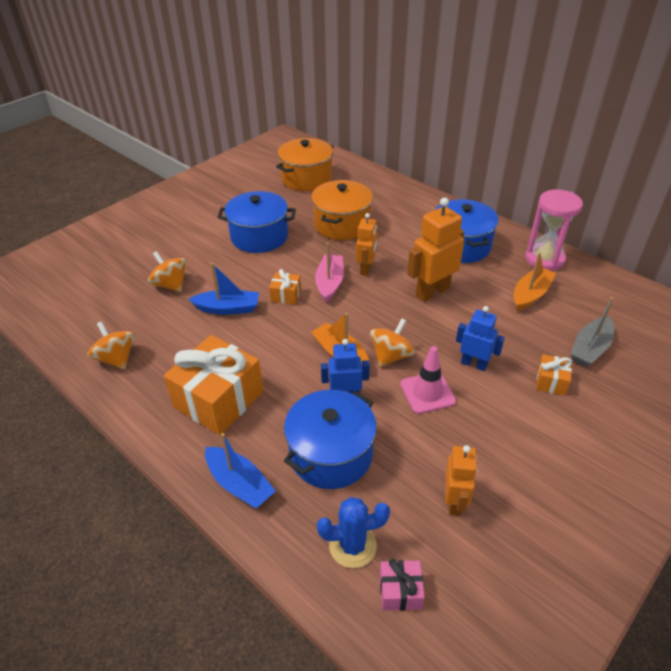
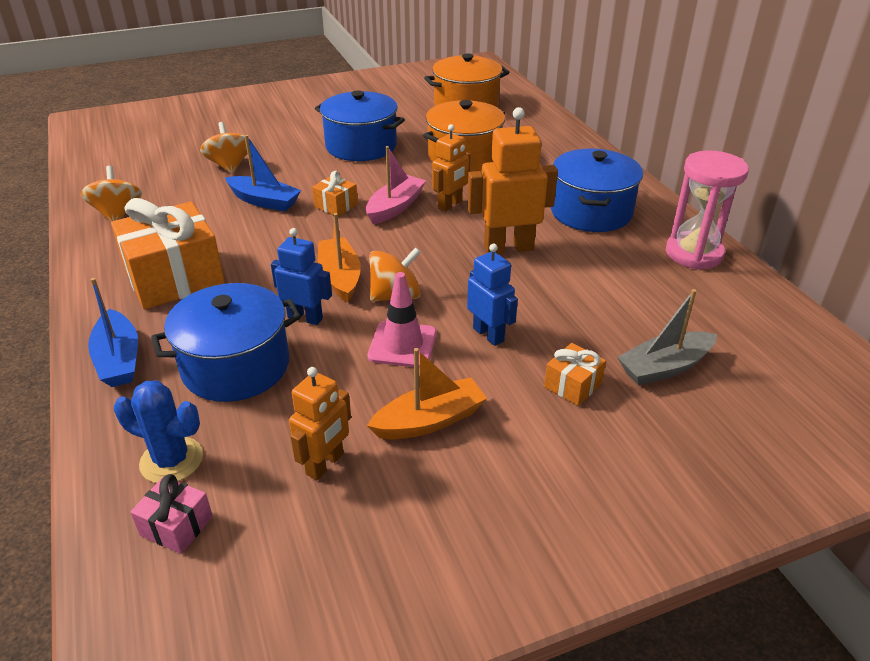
camera: 25 degrees right, 5 degrees down
(530, 295) = (636, 286): orange boat -> orange boat (429, 421)

